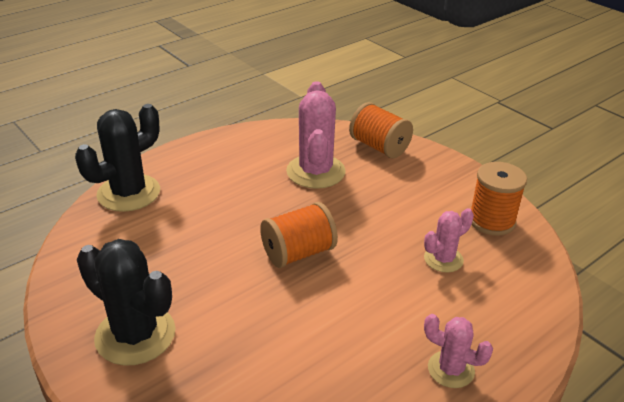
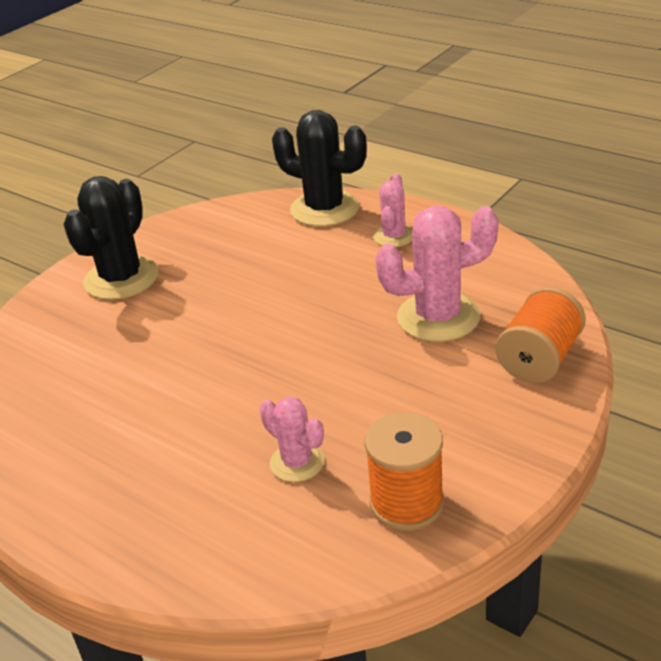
camera: 80 degrees right, 0 degrees up
(298, 253) = (267, 342): orange spool -> none
(451, 369) = (103, 494): pink cactus -> pink cactus (394, 236)

